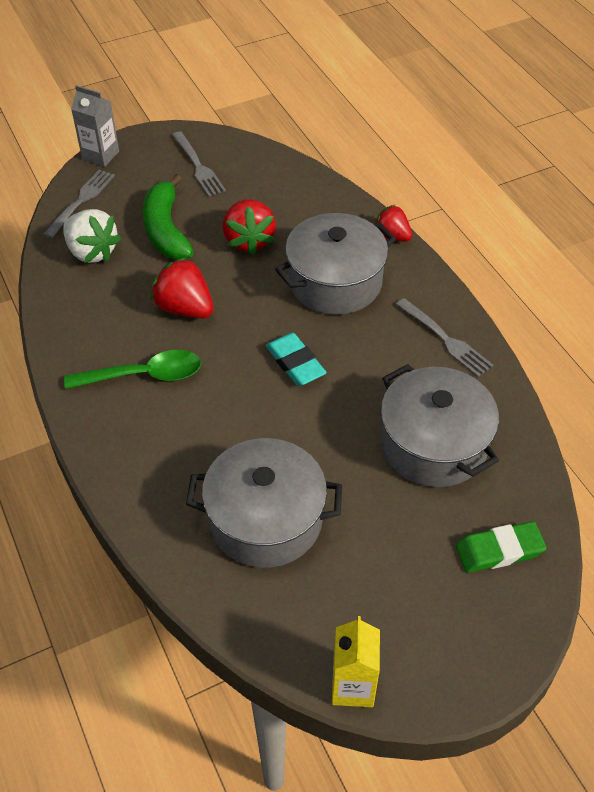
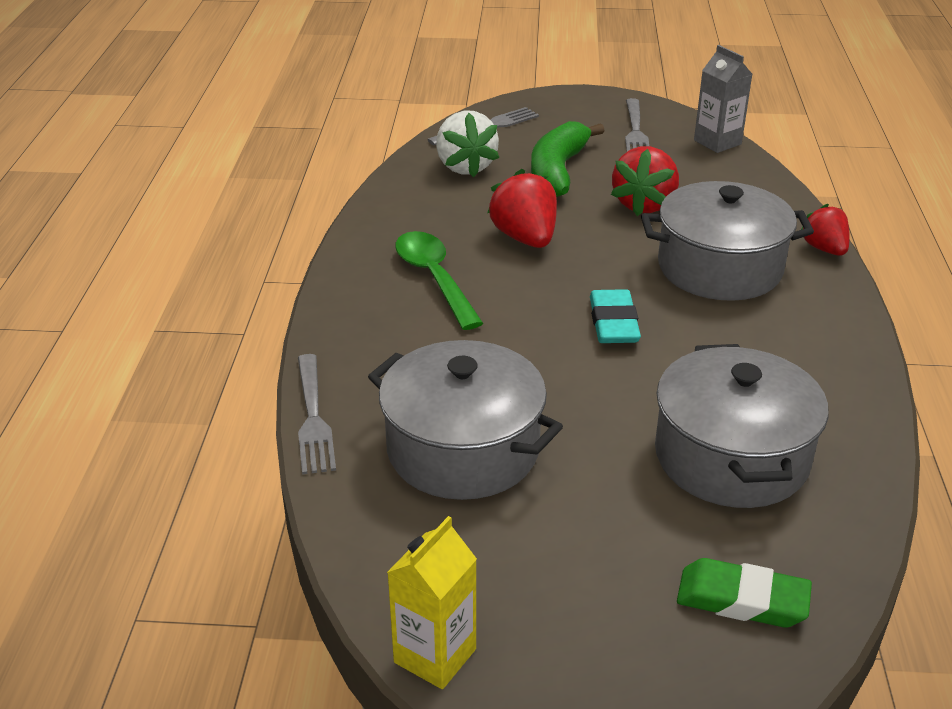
camera: 30 degrees right, 15 degrees down
(100, 155) = (537, 98): grey carton -> grey carton (717, 142)
(144, 375) = (434, 278): green spoon -> green spoon turned 135 degrees counterclockwise
(445, 339) = (825, 363): grey fork -> grey fork (313, 418)

